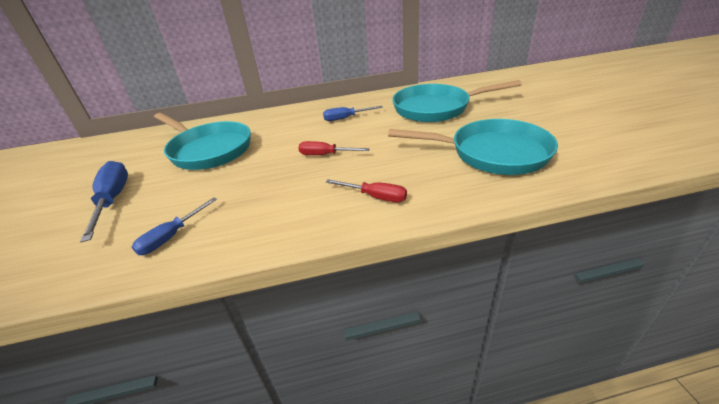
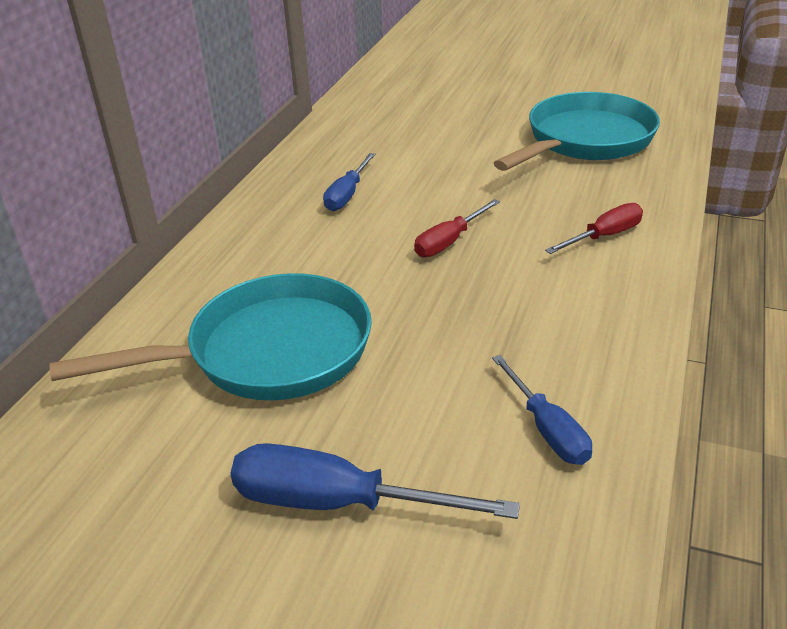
camera: 60 degrees left, 0 degrees up
(436, 108) = (421, 128): turquoise pan -> none

